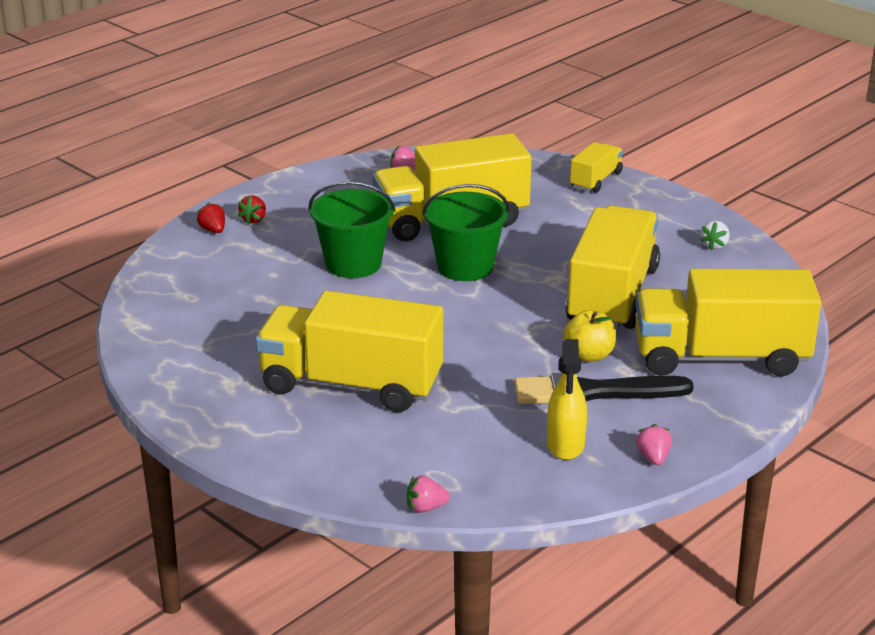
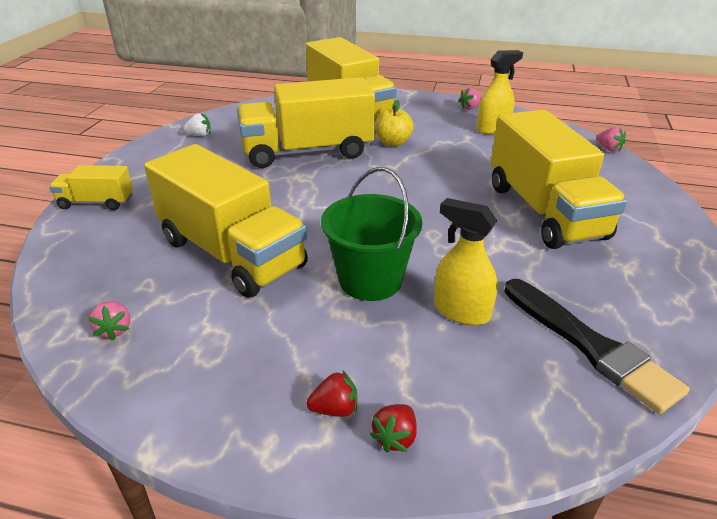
camera: 120 degrees left, 5 degrees up
(277, 286) = (461, 311): none -> yellow spray bottle
(465, 267) = (319, 218): green bucket -> none
(594, 392) = (431, 133): black brush -> black brush (590, 346)

